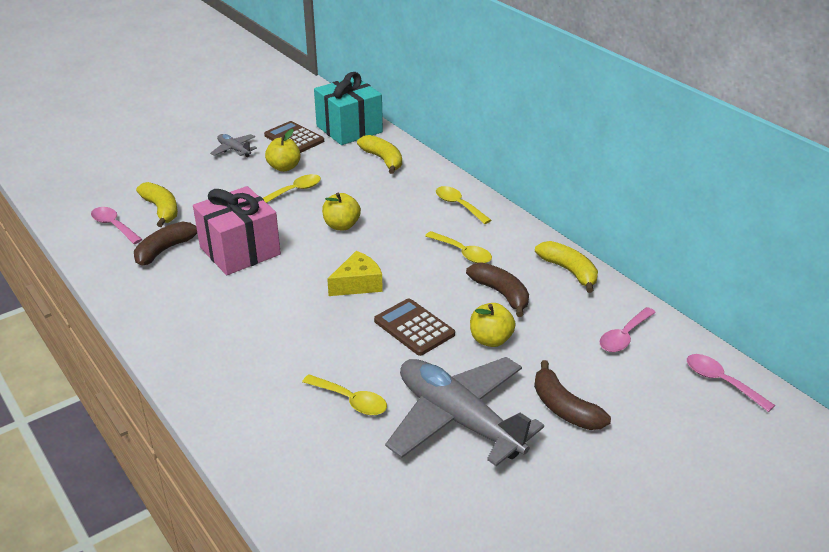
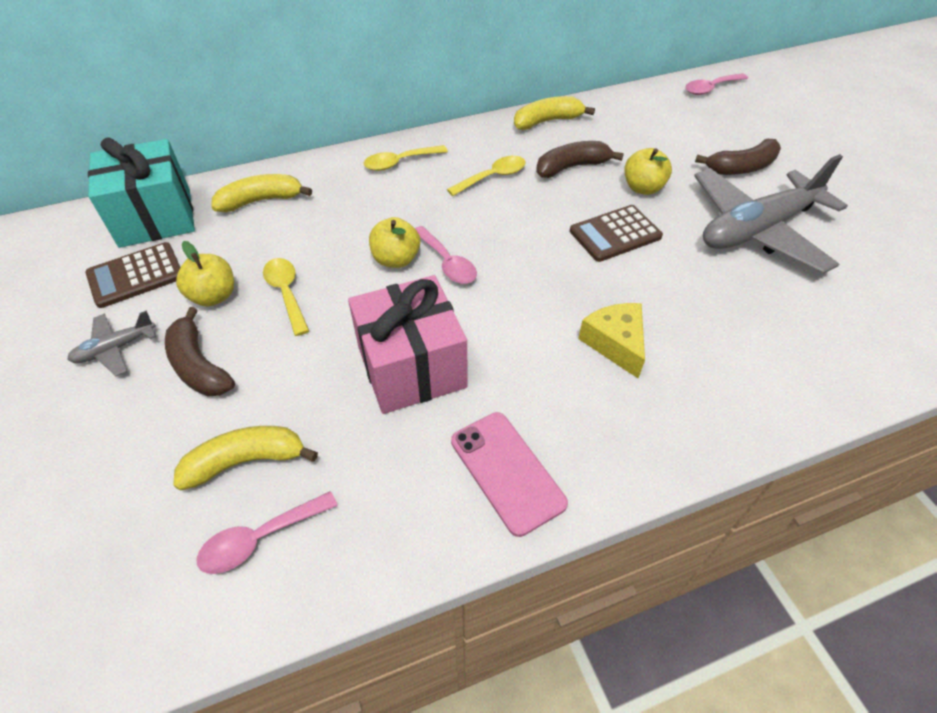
camera: 75 degrees left, 15 degrees up
(161, 301) = (507, 472): none -> pink phone
(166, 249) = (370, 460): brown banana -> brown banana (199, 366)
(351, 400) = (730, 299): yellow spoon -> none
(358, 284) = (525, 263): yellow cheese -> yellow cheese (615, 343)
(624, 336) = (649, 116): pink spoon -> pink spoon (447, 263)

